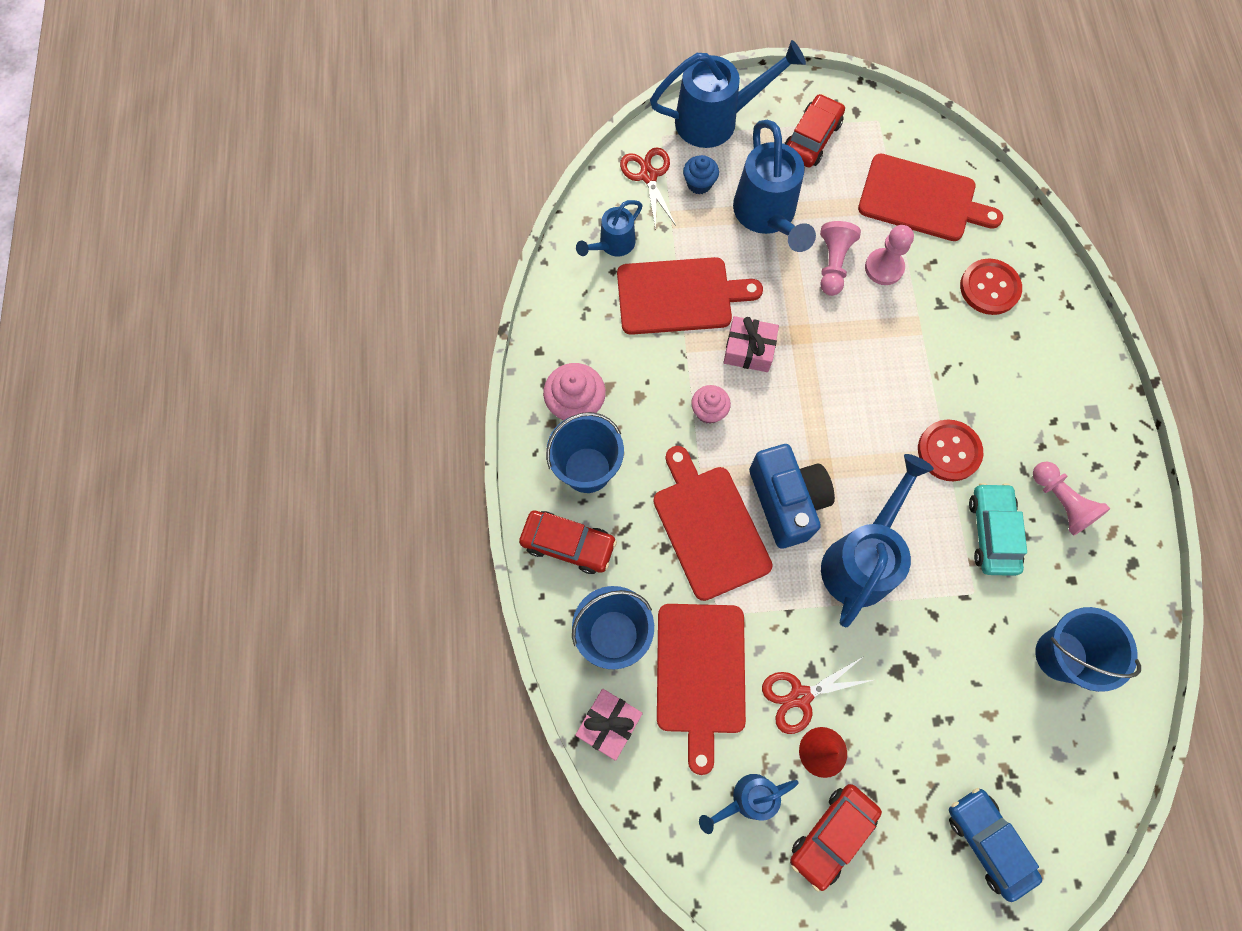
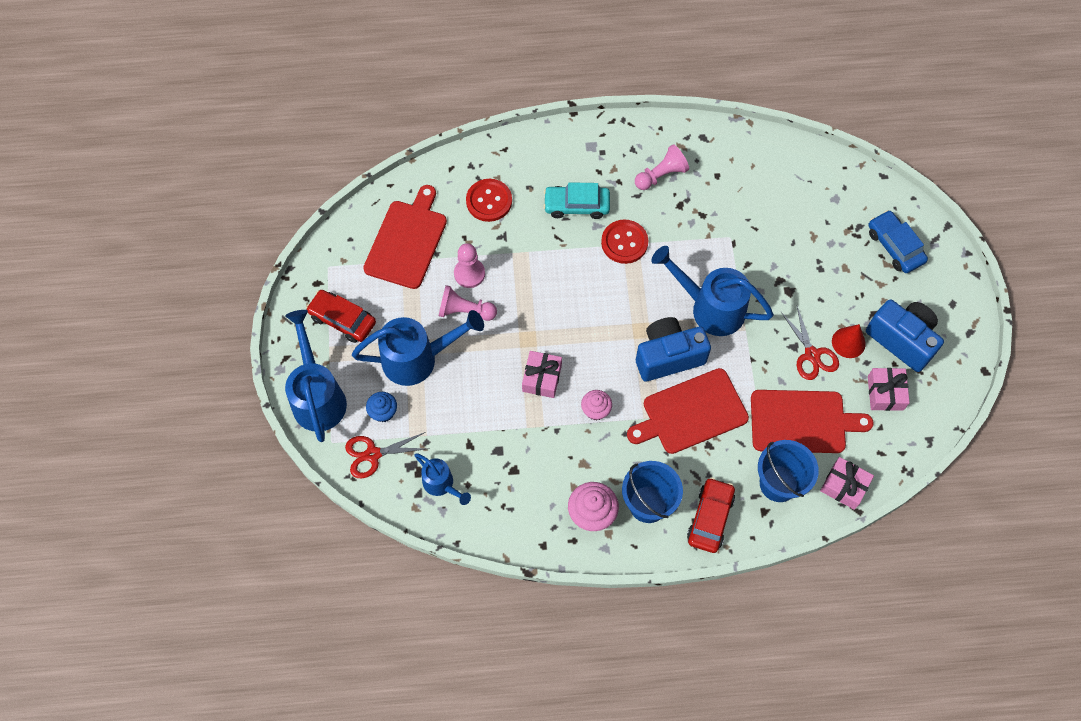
camera: 90 degrees left, 5 degrees down
(679, 296) = (492, 431): red cutting board -> none
(747, 799) = (885, 393): blue watering can -> pink gift
(832, 835) = (902, 340): red car -> blue camera
(988, 842) = (895, 246): blue car -> blue car turned 90 degrees clockwise
(992, 532) = (685, 221): turquoise car -> turquoise car (576, 205)
(1061, 655) = (769, 189): blue bucket -> none

